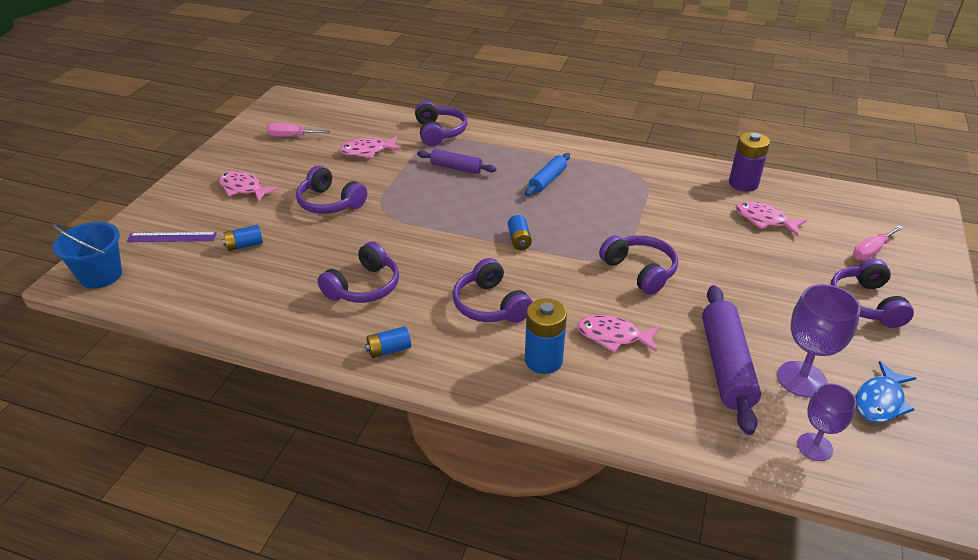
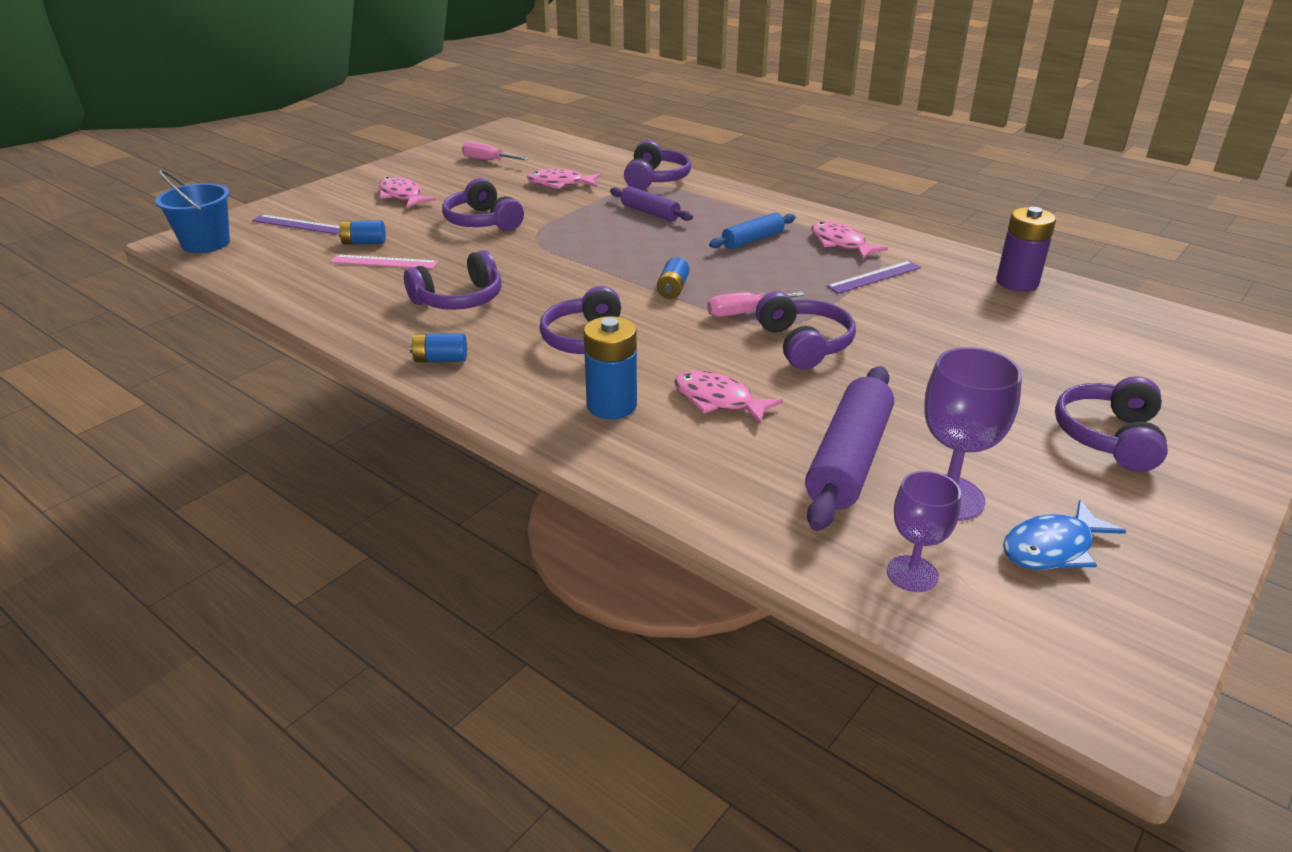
camera: 20 degrees right, 5 degrees down
(276, 262) = (384, 262): none -> pink ruler
(650, 198) = (874, 277): none -> purple ruler
(764, 220) = (1020, 323): pink fish -> pink fish (840, 244)
(871, 251) = (1162, 383): pink screwdriver -> pink screwdriver (743, 313)

